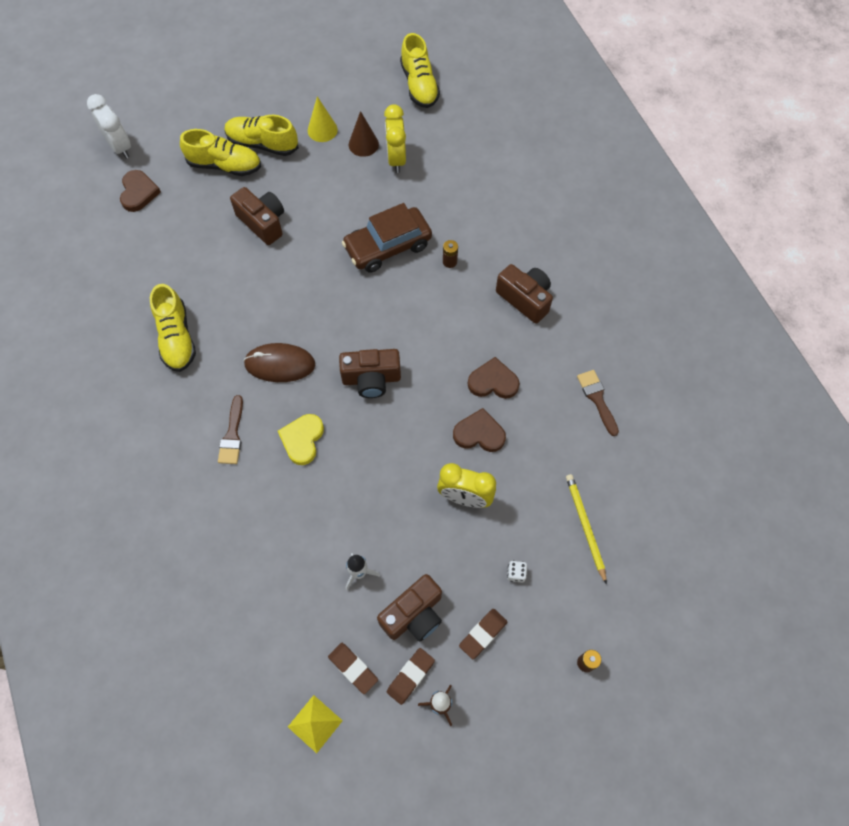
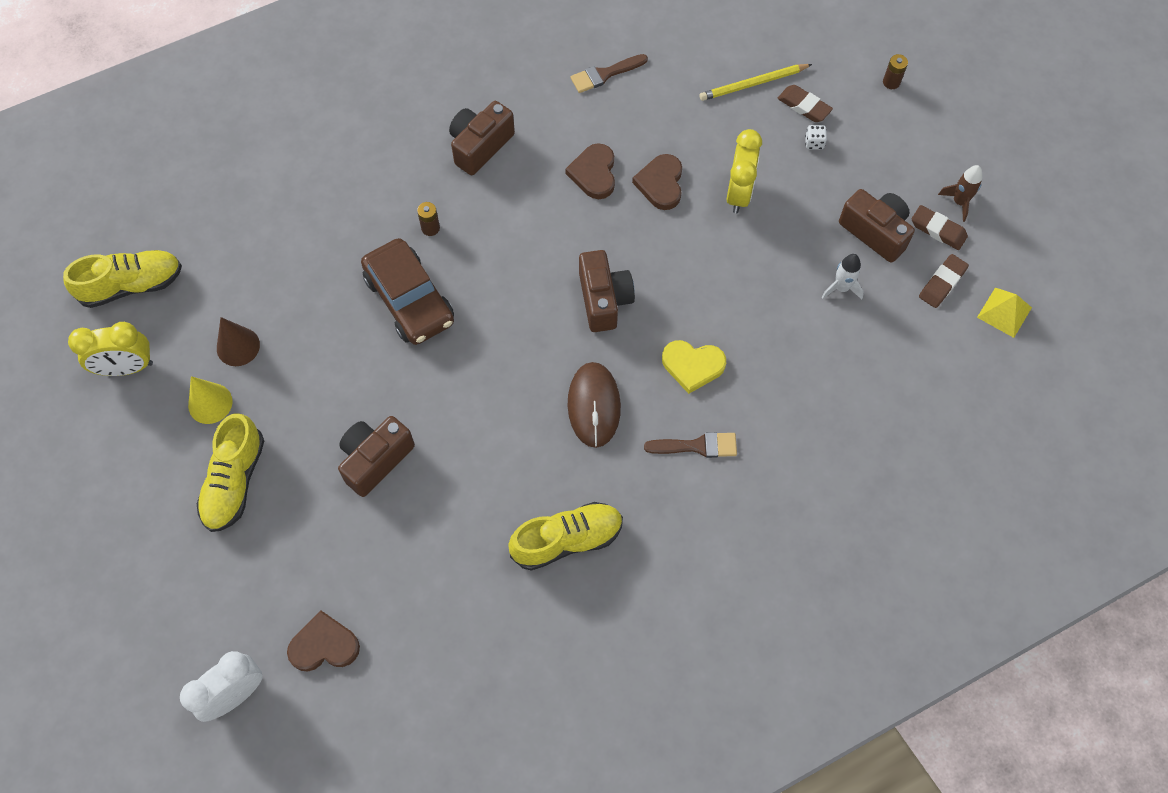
camera: 95 degrees left, 0 degrees up
(225, 165) = (274, 528): yellow shoe -> none
(396, 159) = (265, 303): yellow clock -> yellow clock (126, 367)
(483, 634) = (882, 169): brown eraser -> brown eraser (804, 106)

